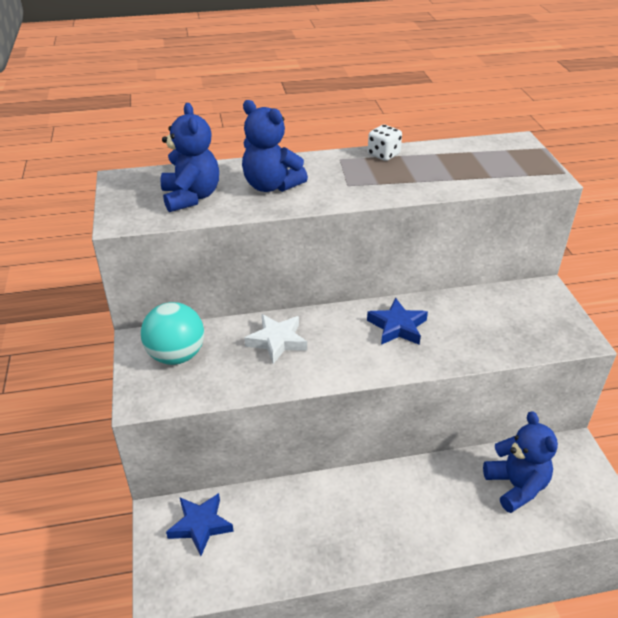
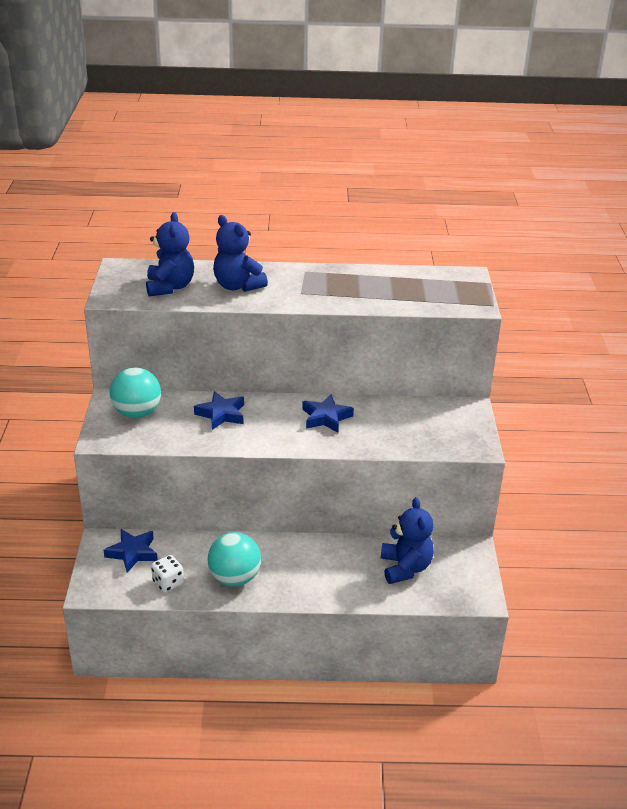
camera: 10 degrees right, 5 degrees down
(277, 341) = (221, 414): white star -> blue star
(331, 538) = (234, 578): none -> turquoise ball
(383, 155) = (344, 272): white dice -> white dice (168, 583)

